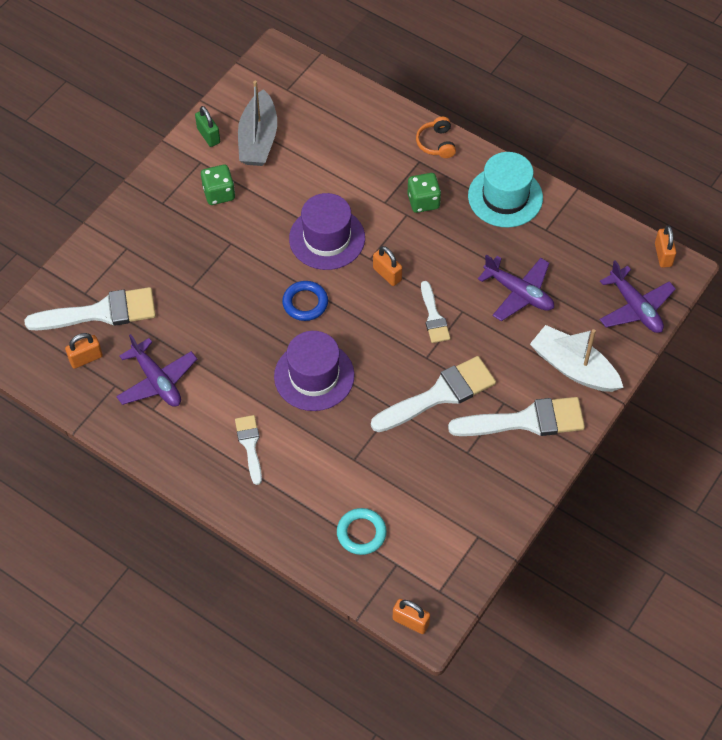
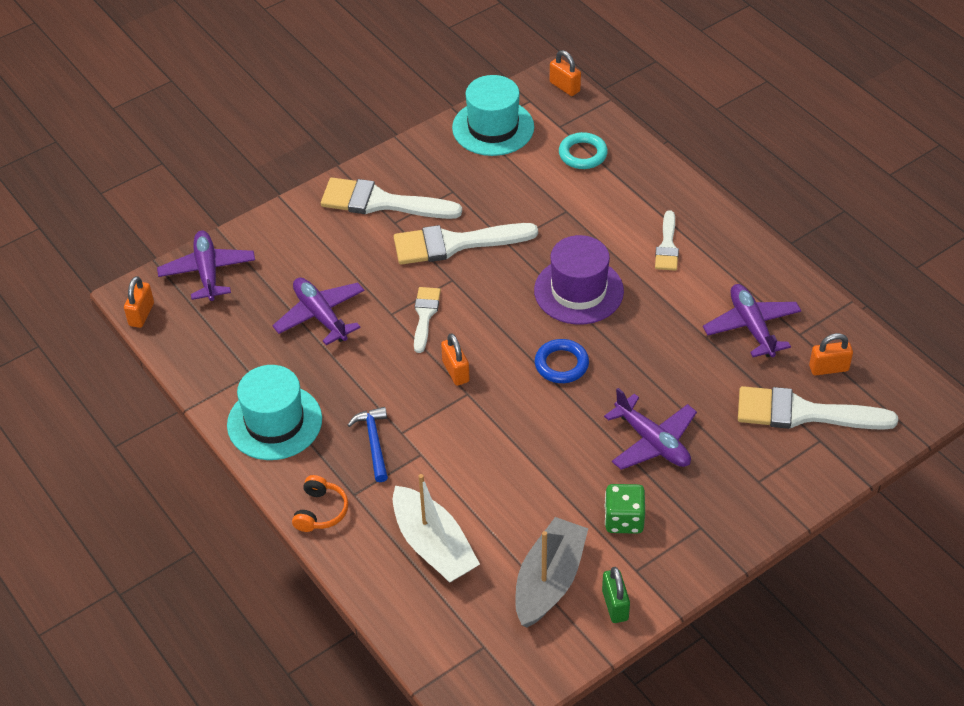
camera: 160 degrees left, 10 degrees down
(214, 257) = (652, 442): none -> purple plane
(327, 238) = (508, 429): purple hat -> none
(423, 201) = (374, 442): green dice -> blue hammer
(461, 542) = (493, 127): none -> turquoise hat
(574, 368) = (306, 234): white boat -> white boat (433, 545)

